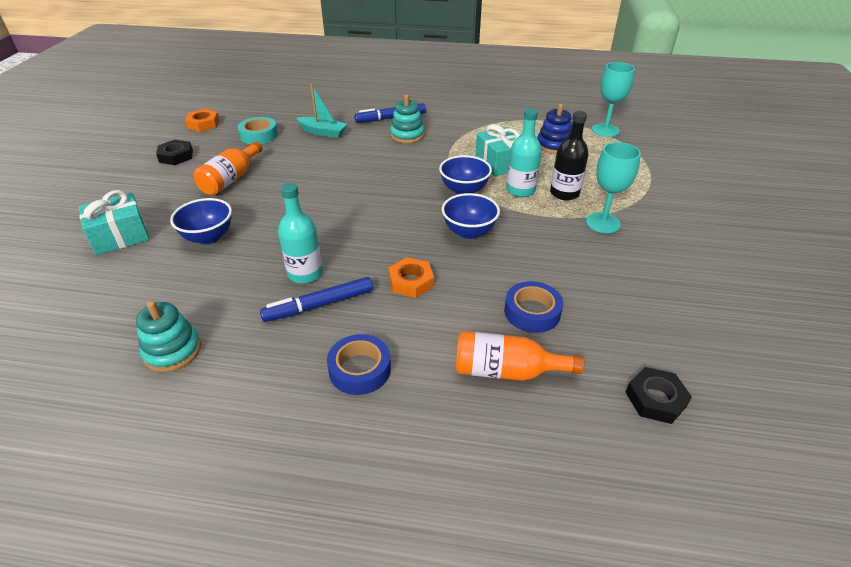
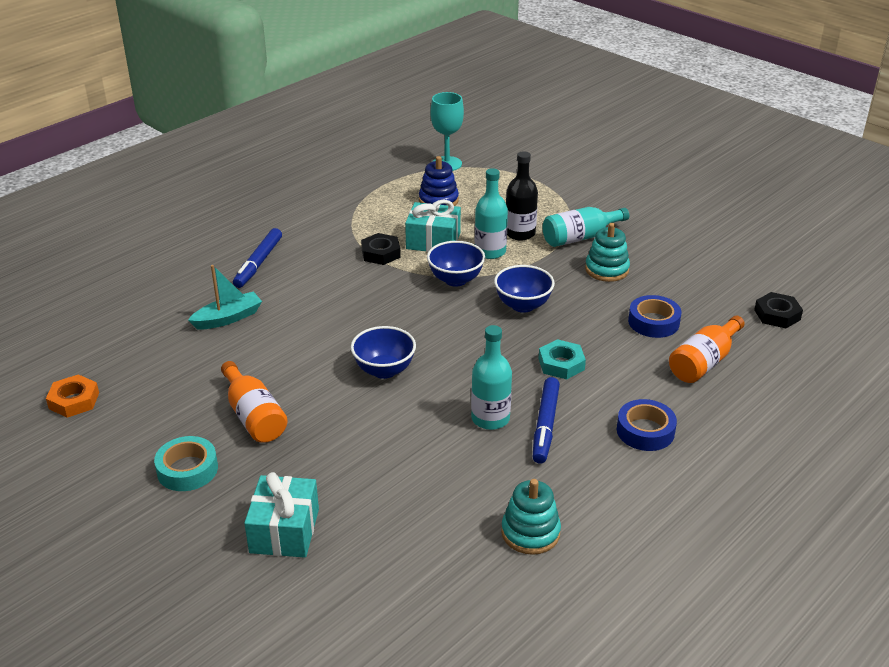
camera: 55 degrees left, 5 degrees down
(176, 156) = (137, 445): black nut -> black nut (381, 253)
(208, 237) = (360, 464): blue bowl -> blue bowl (384, 370)
(259, 135) = (171, 366): turquoise tape -> turquoise tape (187, 469)
(407, 135) = (311, 268): turquoise stacking toy -> turquoise stacking toy (607, 269)
(411, 282) = (561, 364): orange nut -> turquoise nut
(603, 223) = (580, 237): turquoise goblet -> turquoise bottle

